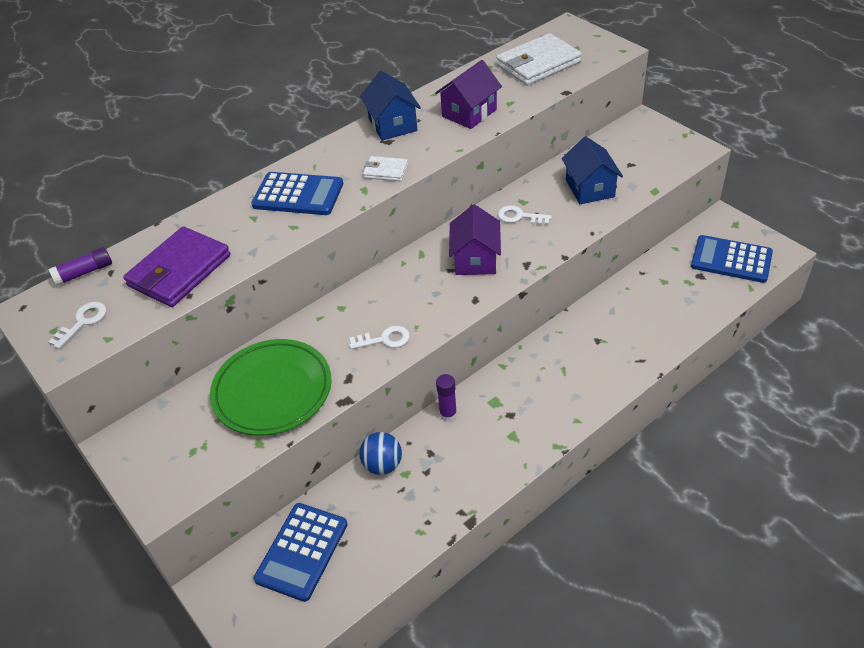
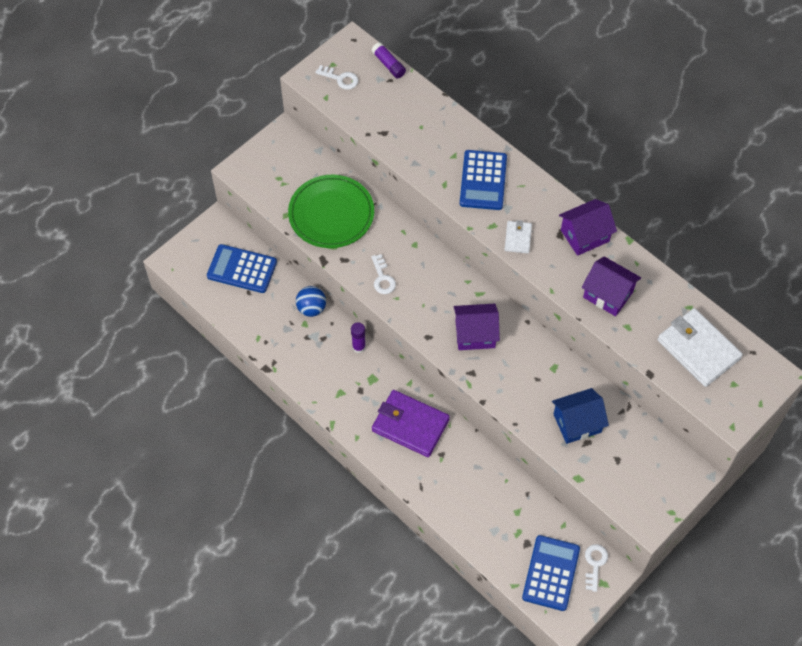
camera: 80 degrees right, 15 degrees up
(179, 271) = (392, 122): purple wallet -> purple wallet (410, 425)
(392, 125) = (584, 235): blue house -> purple house
(519, 216) = (532, 365): white key -> white key (595, 564)

